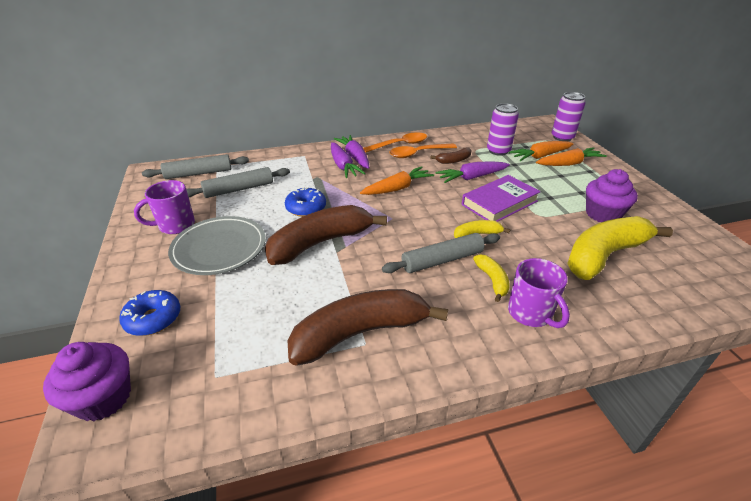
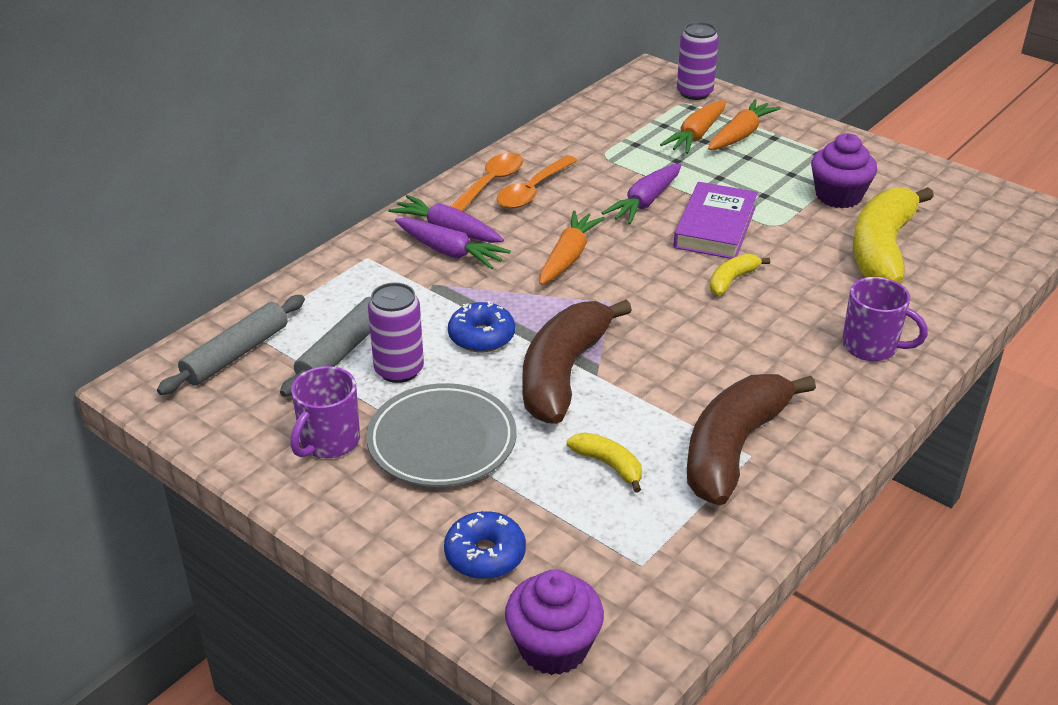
camera: 35 degrees left, 0 degrees up
(442, 260) = (728, 329): grey rolling pin -> none
(453, 160) = (593, 184): brown banana -> none
(492, 280) = (803, 329): yellow banana -> yellow banana (609, 465)
(498, 151) = (635, 146): purple can -> purple can (399, 370)

